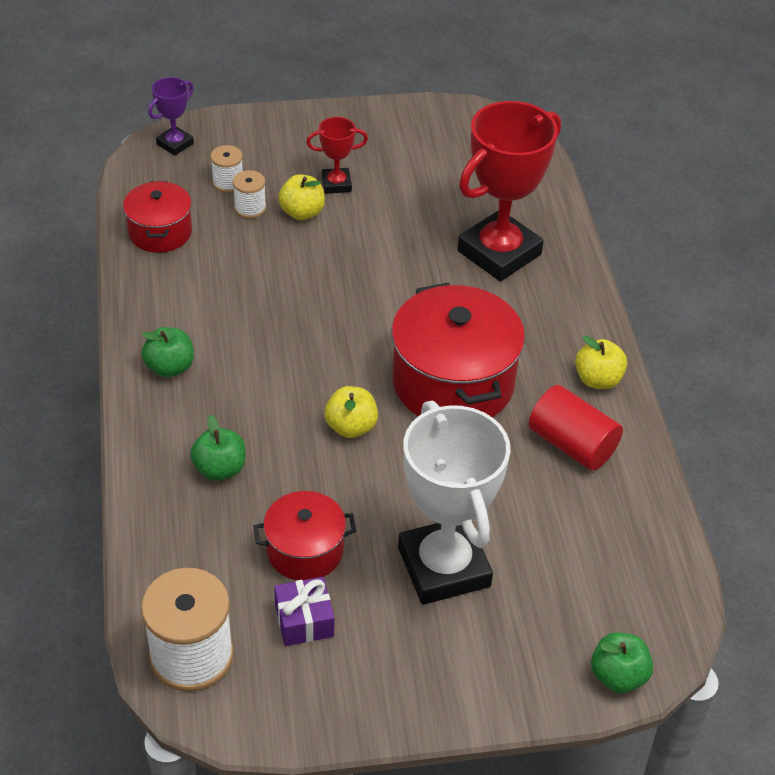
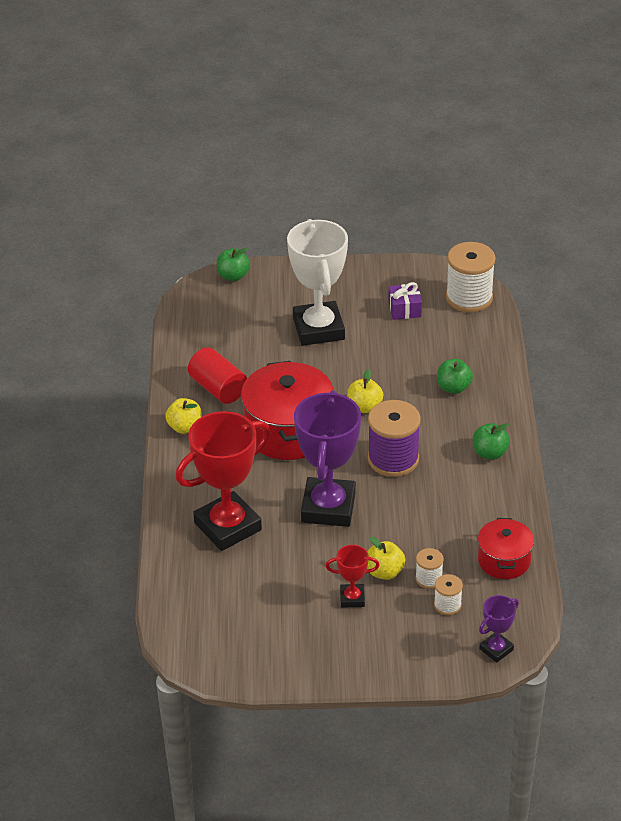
camera: 170 degrees left, 5 degrees down
(303, 350) = (393, 459): none -> purple spool
(305, 551) = (401, 341): red pot -> none
(380, 282) = (328, 507): none -> purple trophy

